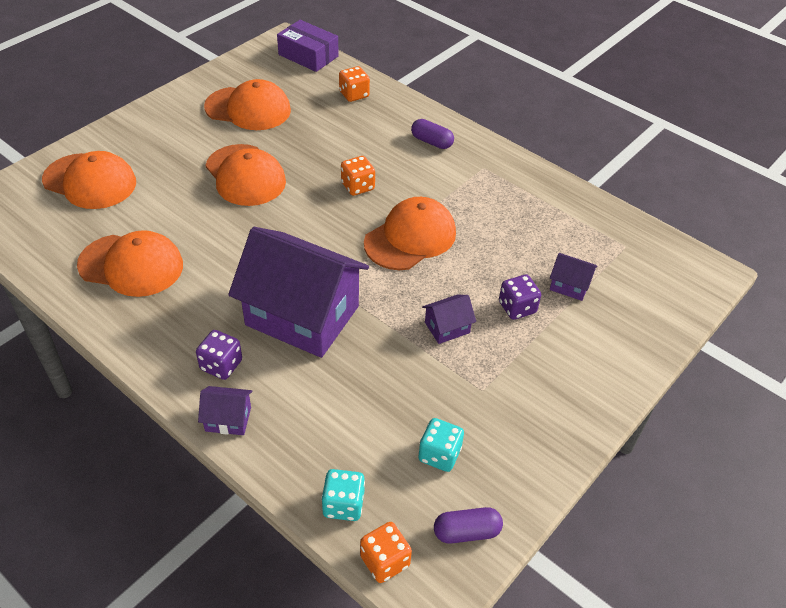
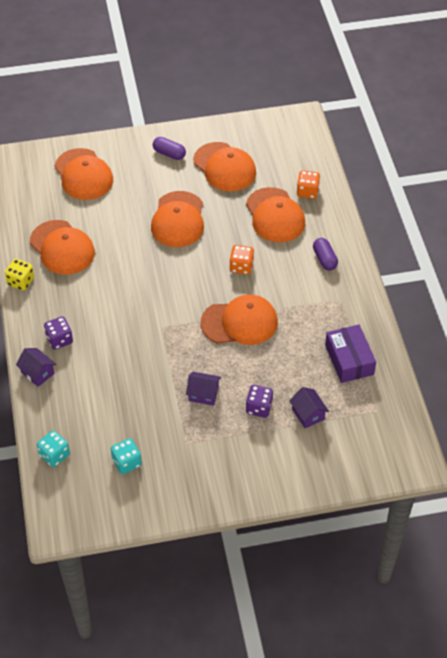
camera: 40 degrees right, 5 degrees up
(109, 327) = (21, 281): none -> yellow dice
(302, 315) = (128, 336): purple house -> none
(308, 55) = (306, 141): purple box -> purple box (349, 360)
(343, 127) = (275, 215): none -> orange cap
(384, 561) = (48, 495): orange dice -> none
(466, 532) = (101, 510): purple capsule -> purple capsule (169, 154)

